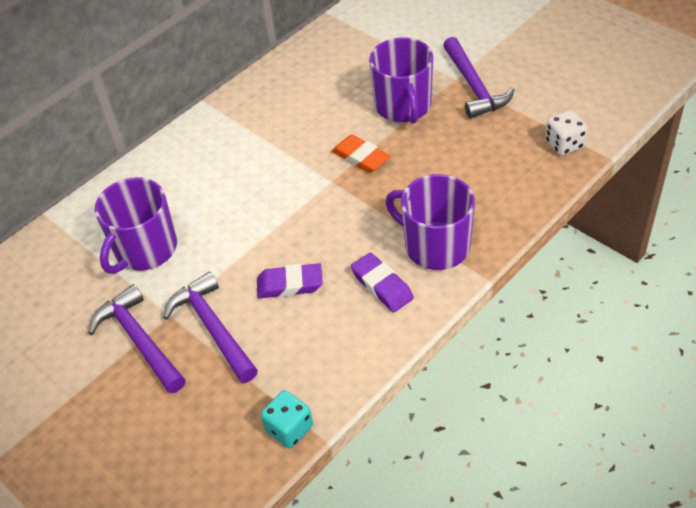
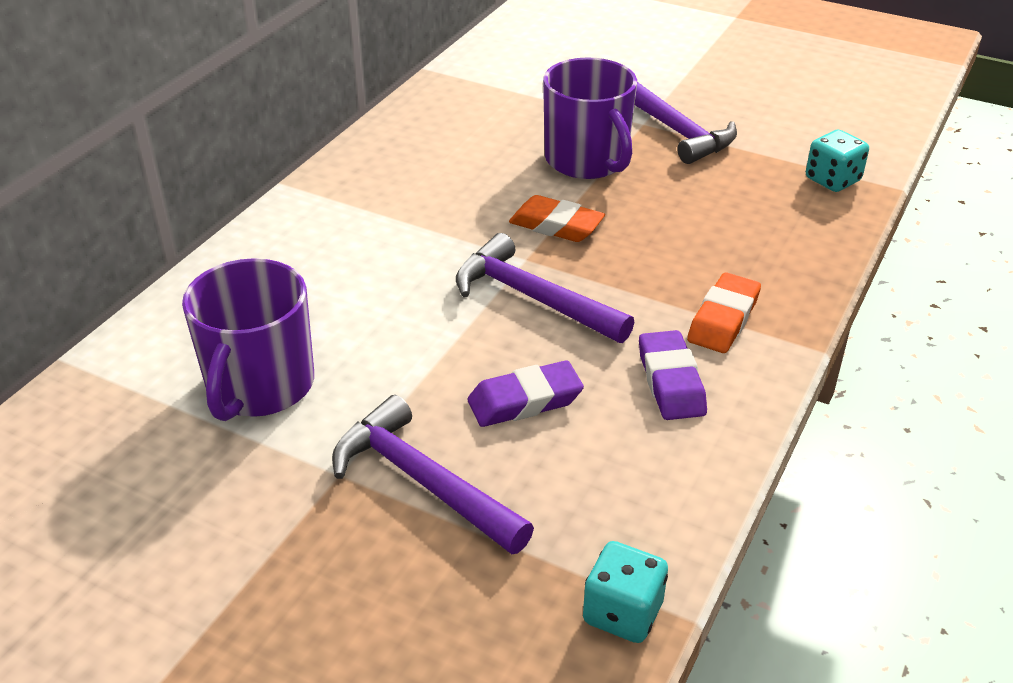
camera: 20 degrees left, 10 degrees down
(139, 340) = (299, 521): purple hammer -> purple hammer (533, 298)
(382, 286) = (670, 381): purple eraser -> purple eraser turned 45 degrees clockwise
(435, 246) = (723, 319): purple mug -> orange eraser
(564, 144) = (832, 180): white dice -> turquoise dice

